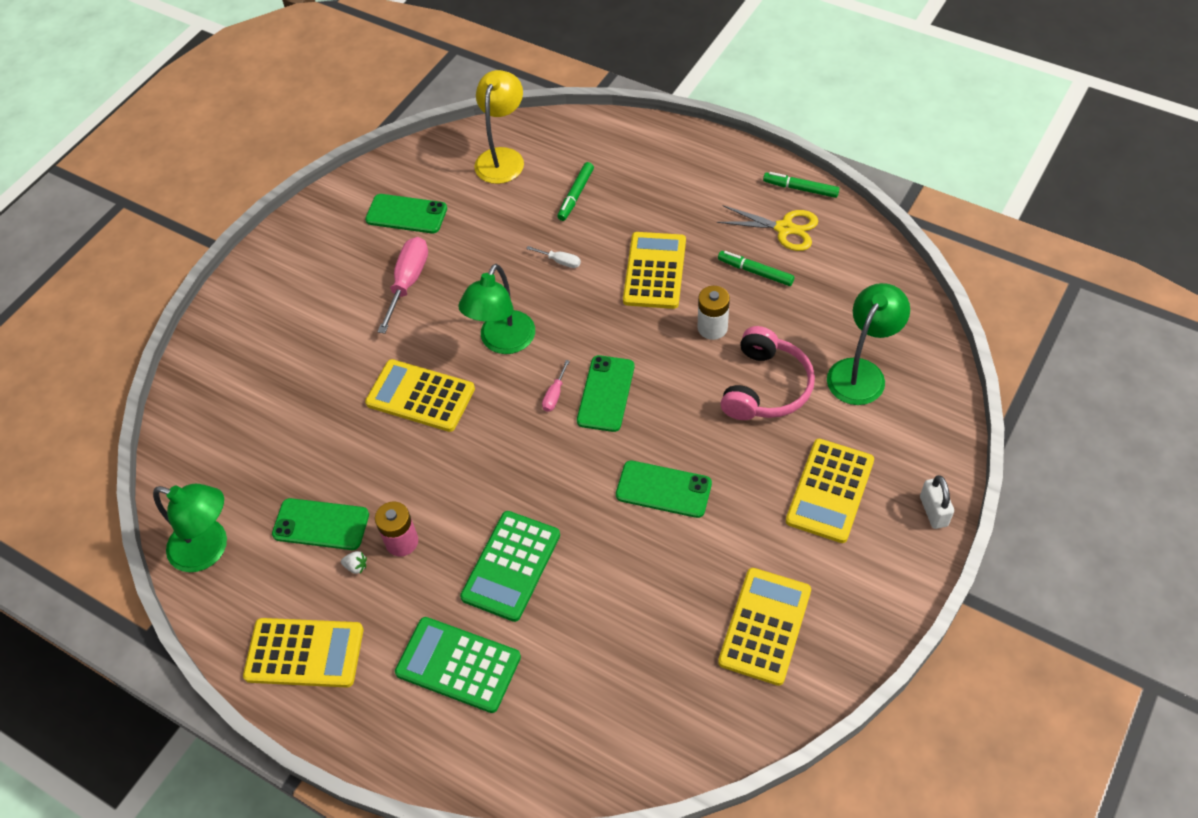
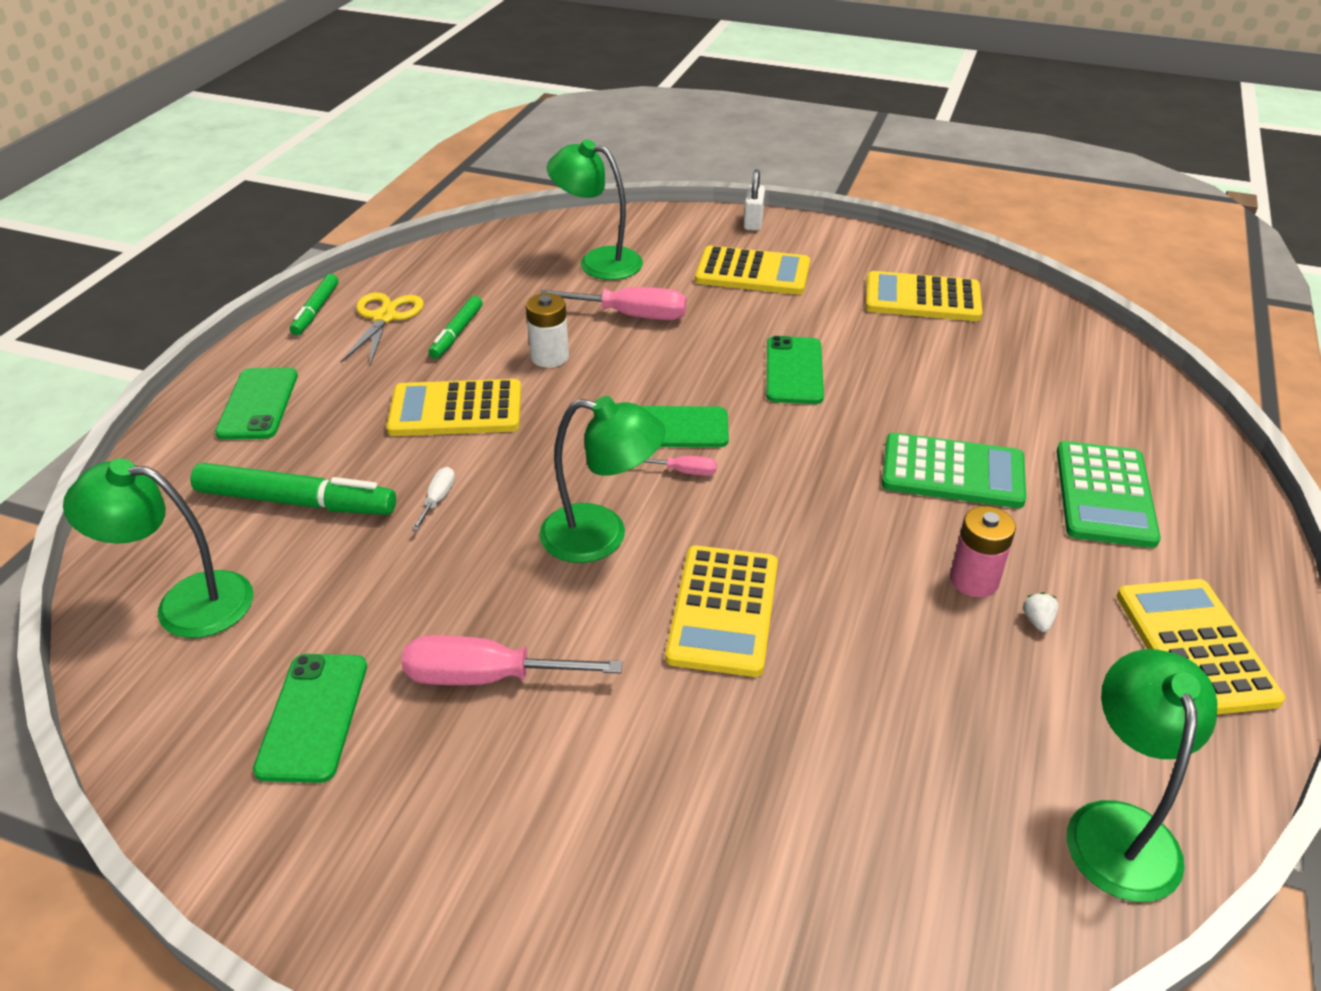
camera: 105 degrees left, 15 degrees down
(321, 524) = (995, 680): green phone -> green phone (258, 404)
(502, 158) = (186, 603): yellow lamp -> green lamp
(576, 195) = (296, 501): green marker -> green marker, size x1.69
(765, 387) = (631, 315): pink headphones -> pink screwdriver
(933, 511) = (753, 222): white padlock -> white padlock turned 60 degrees counterclockwise

